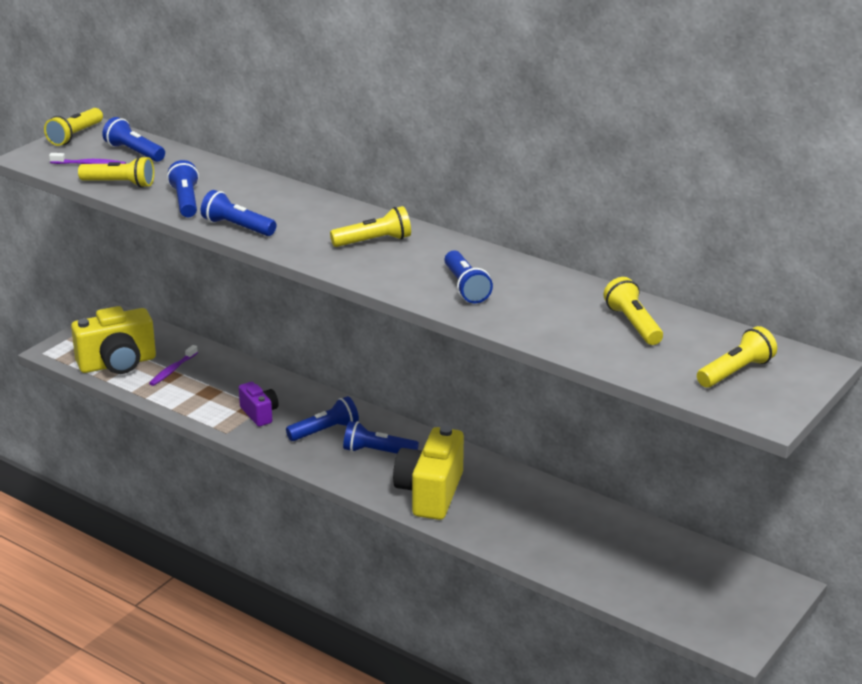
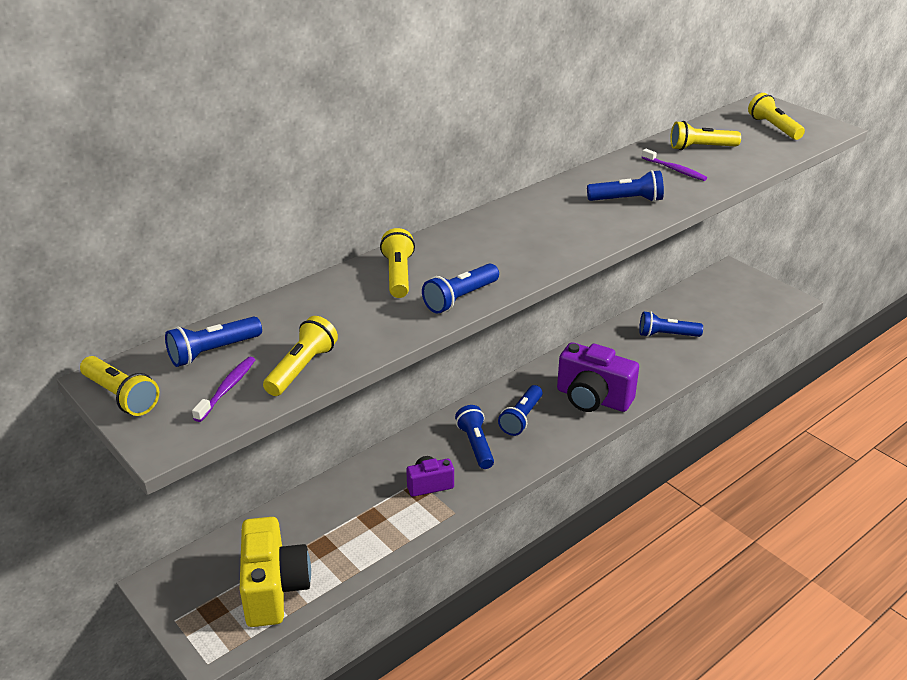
camera: 75 degrees left, 5 degrees up
(172, 370) = (312, 542): purple toothbrush -> purple toothbrush (674, 170)
(185, 201) = (378, 325): blue flashlight -> blue flashlight (666, 335)
(374, 241) = (523, 229): yellow flashlight -> yellow flashlight (398, 275)
(430, 493) = (592, 399): yellow camera -> purple camera

